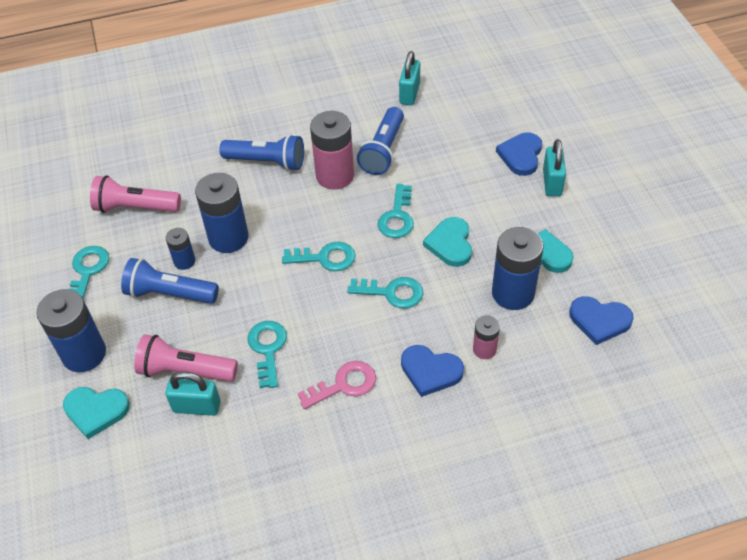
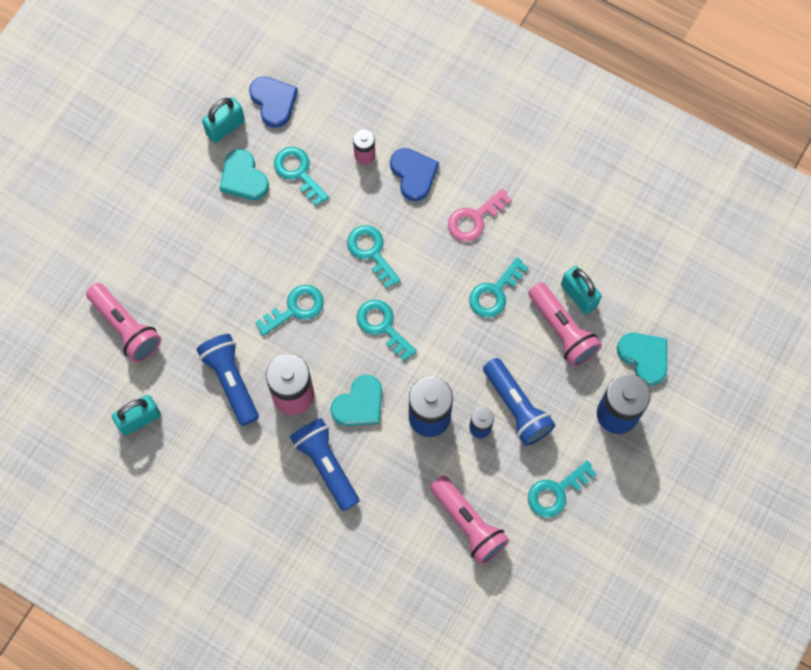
camera: 135 degrees left, 20 degrees up
(344, 385) = (474, 219): pink key -> pink key turned 60 degrees counterclockwise
(383, 151) = (231, 381): blue flashlight -> blue flashlight turned 90 degrees counterclockwise
(450, 244) = (288, 248): turquoise heart -> turquoise heart (359, 404)
(484, 122) = (126, 327): none -> pink flashlight
(513, 293) = (298, 172): blue battery -> turquoise key
(521, 155) = (144, 268): blue heart -> none
(552, 183) = (158, 223): turquoise padlock -> turquoise padlock (225, 127)

